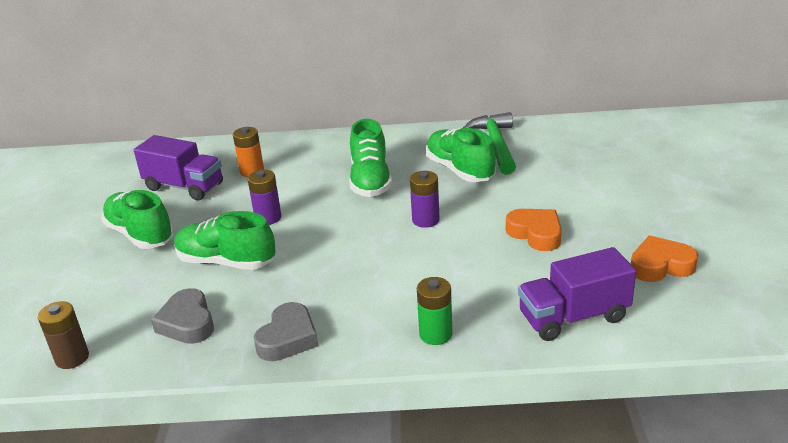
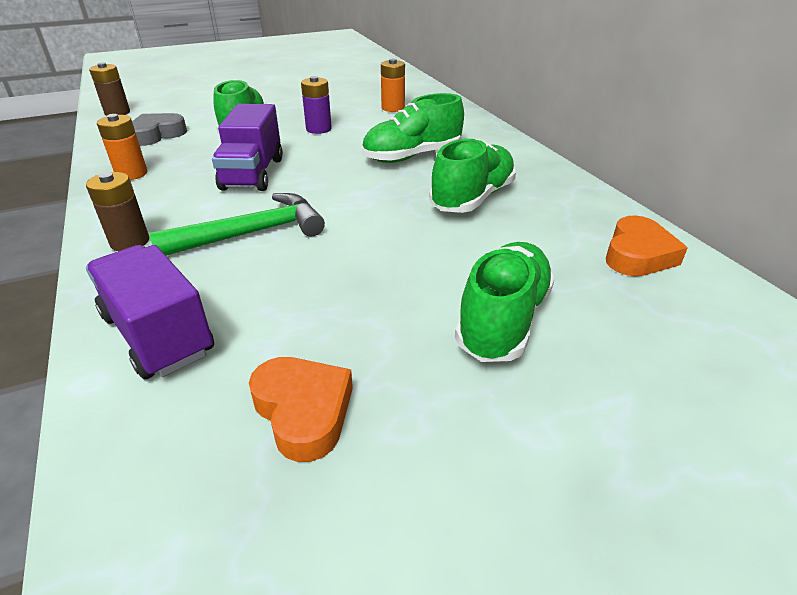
camera: 65 degrees right, 5 degrees up
(140, 235) = (275, 96): green shoe -> green shoe (503, 320)
(184, 187) = (352, 93): purple truck -> purple truck (253, 174)
(288, 338) = (131, 174): grey heart -> orange battery
(425, 220) = (349, 198): purple battery -> none
(435, 334) = (130, 242): green battery -> brown battery
(496, 145) = (557, 210): green hammer -> green hammer (251, 233)
(535, 234) = (351, 274): orange heart -> orange heart (638, 254)

